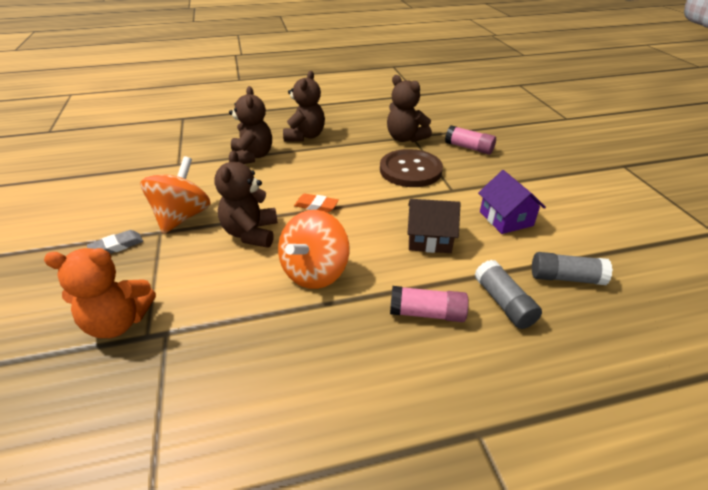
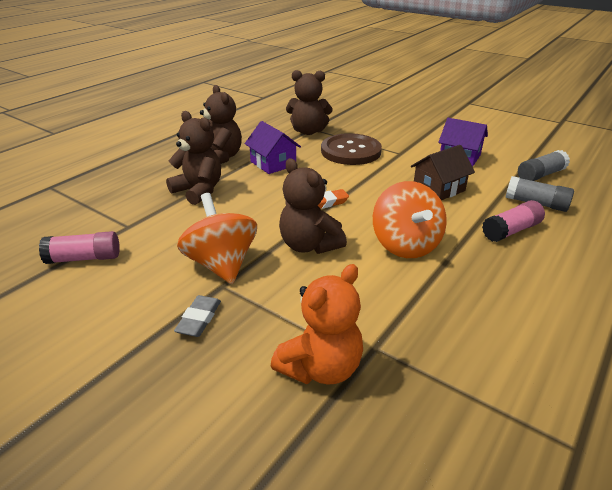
camera: 40 degrees left, 5 degrees down
(333, 156) = (273, 163): none -> purple house
(469, 148) = (364, 123): pink glue stick -> pink glue stick (84, 258)

